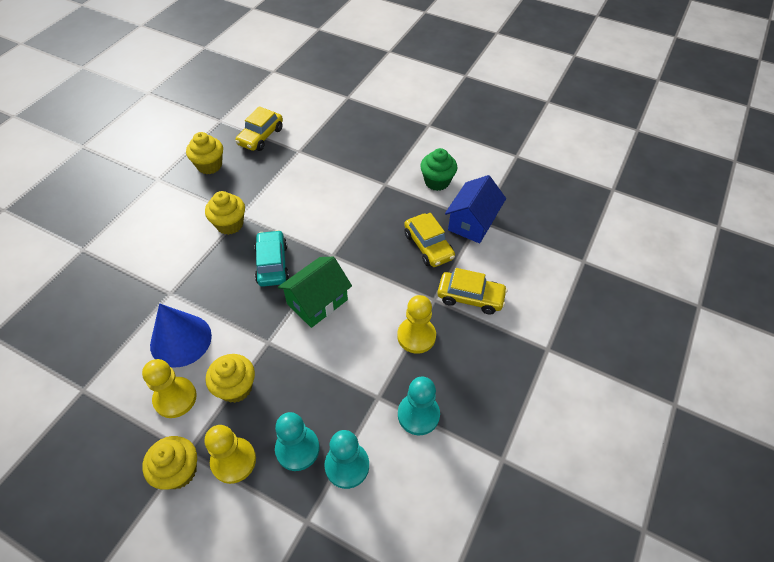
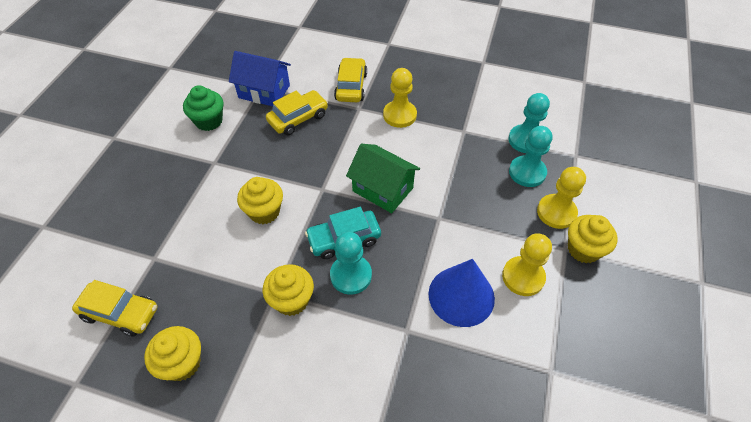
camera: 100 degrees left, 0 degrees up
(236, 387) = (493, 230): yellow cupcake -> yellow cupcake (264, 212)
(418, 415) = (468, 106): turquoise pawn -> turquoise pawn (351, 275)

